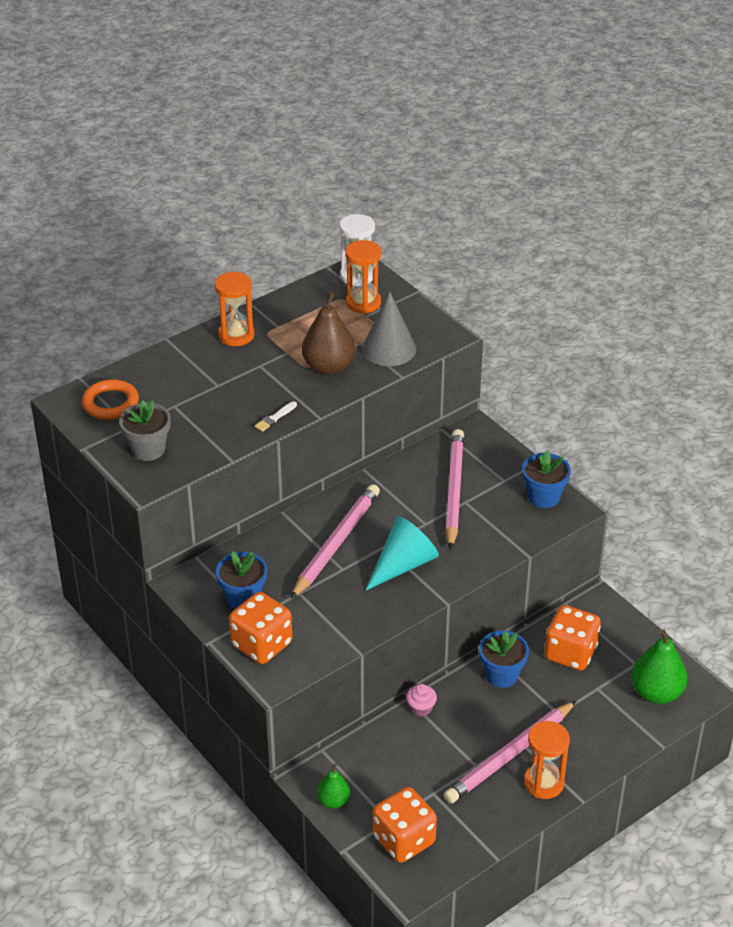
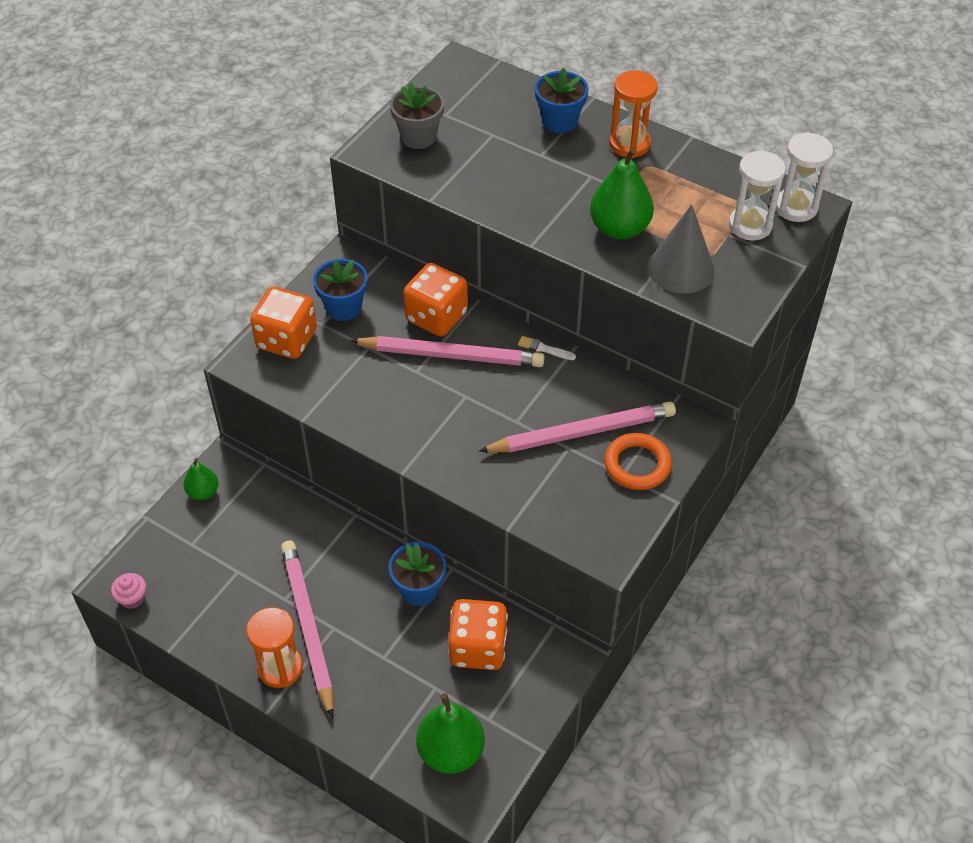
camera: 70 degrees right, 10 degrees up
(111, 403) = (473, 91): orange ring -> orange ring (637, 465)
(275, 418) = (513, 211): white brush -> white brush (544, 349)
(328, 367) = (619, 228): brown pear -> green pear
(363, 303) = (750, 225): orange hourglass -> white hourglass
(403, 564) = (444, 419): turquoise cone -> none
(404, 840) = (171, 563): orange dice -> orange dice (436, 317)
(421, 708) = (346, 529): pink cupcake -> pink cupcake (132, 598)
(509, 755) = (308, 626): pink pencil -> pink pencil turned 45 degrees clockwise
(543, 497) = (613, 519): blue flower pot -> blue flower pot (559, 121)

